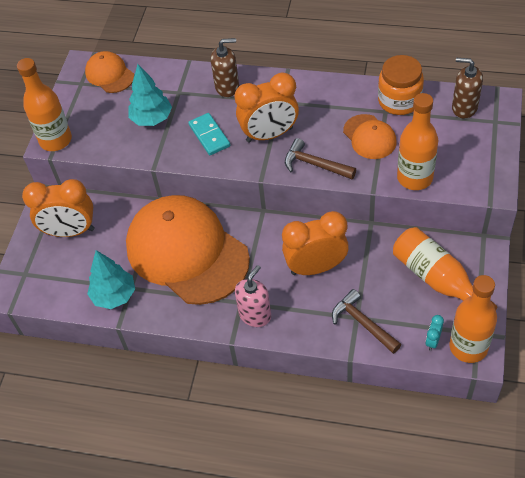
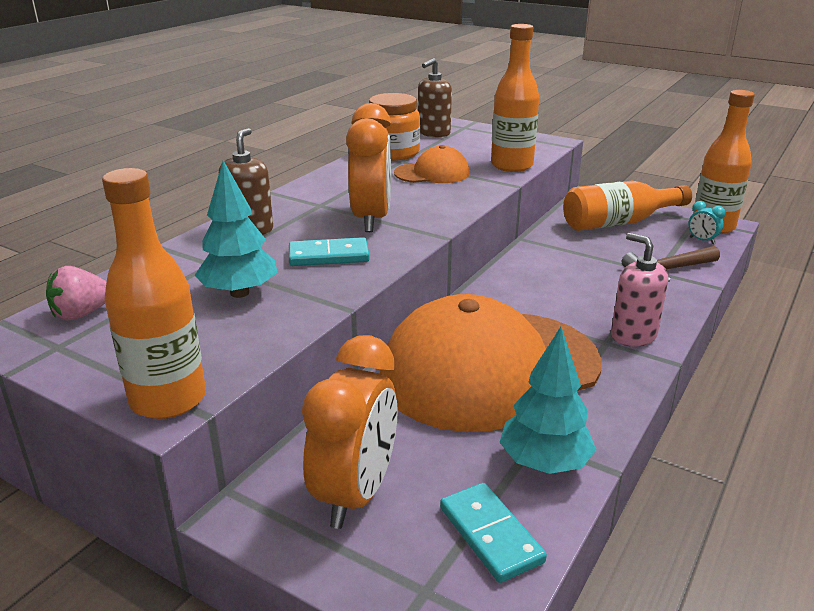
camera: 75 degrees left, 25 degrees down
(60, 287) = (491, 534): none -> turquoise domino
(109, 74) = (82, 314): orange cap -> pink strawberry
(315, 164) = (448, 204): brown hammer -> none
(316, 267) = (570, 280): orange clock -> none

